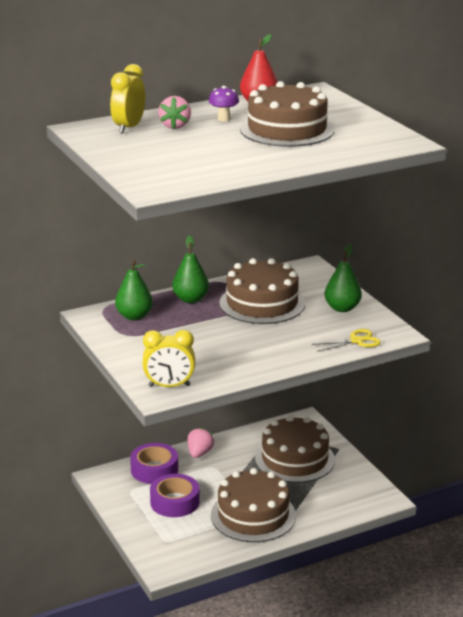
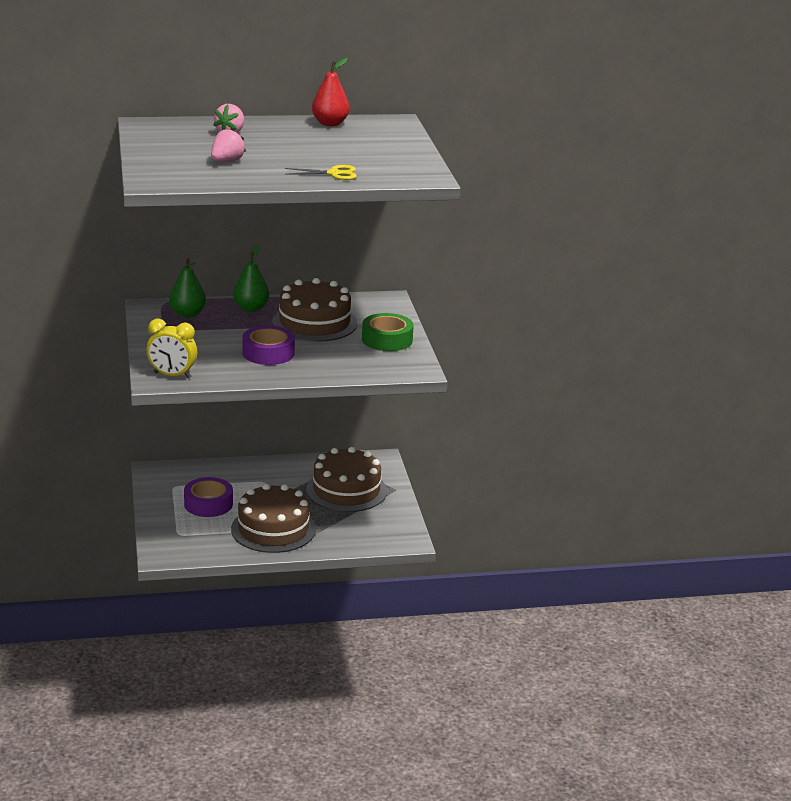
camera: 15 degrees right, 0 degrees up
(129, 128) = (187, 129): yellow clock -> none
(154, 470) = (208, 473): purple tape -> purple tape (268, 353)
(199, 453) = (259, 468): pink strawberry -> pink strawberry (227, 161)
(224, 119) = (281, 133): purple mushroom -> none
(287, 129) = (329, 150): brown cake -> none
(342, 308) = (387, 340): green pear -> green tape
(356, 341) = (375, 369): yellow scissors -> yellow scissors (333, 173)

